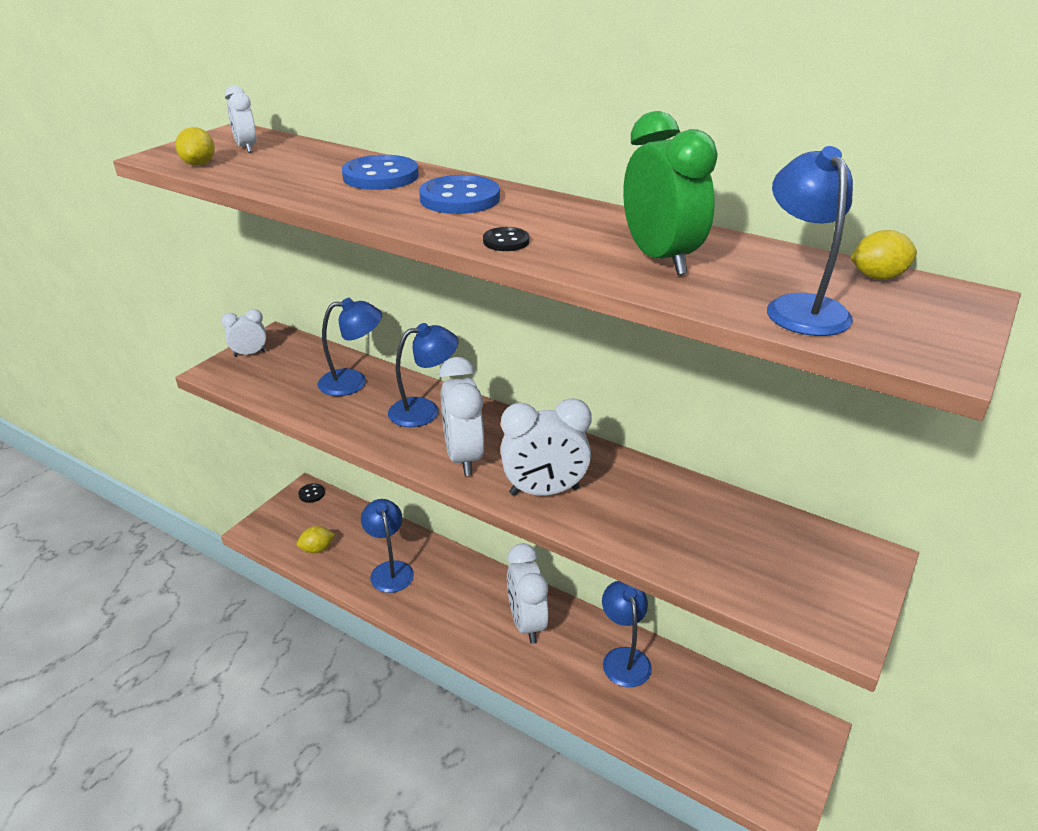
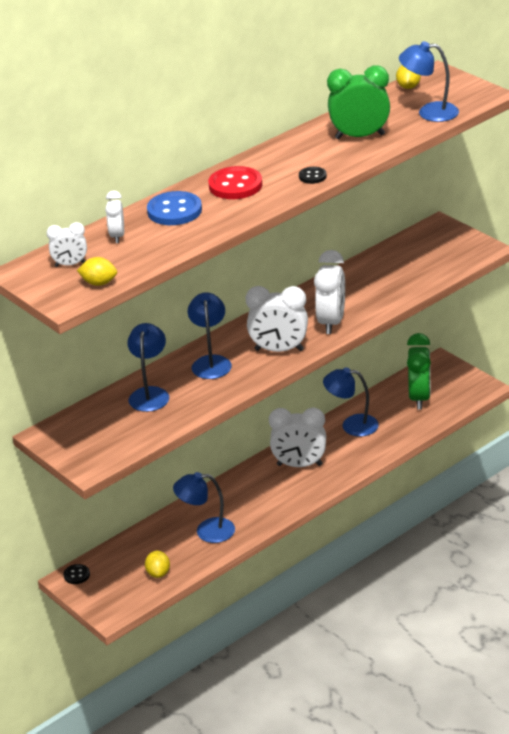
camera: 70 degrees left, 0 degrees up
(249, 354) = (69, 448): white clock -> white clock (117, 236)
(459, 198) = (235, 185): blue button -> red button
(717, 723) = (419, 398): none -> green clock

